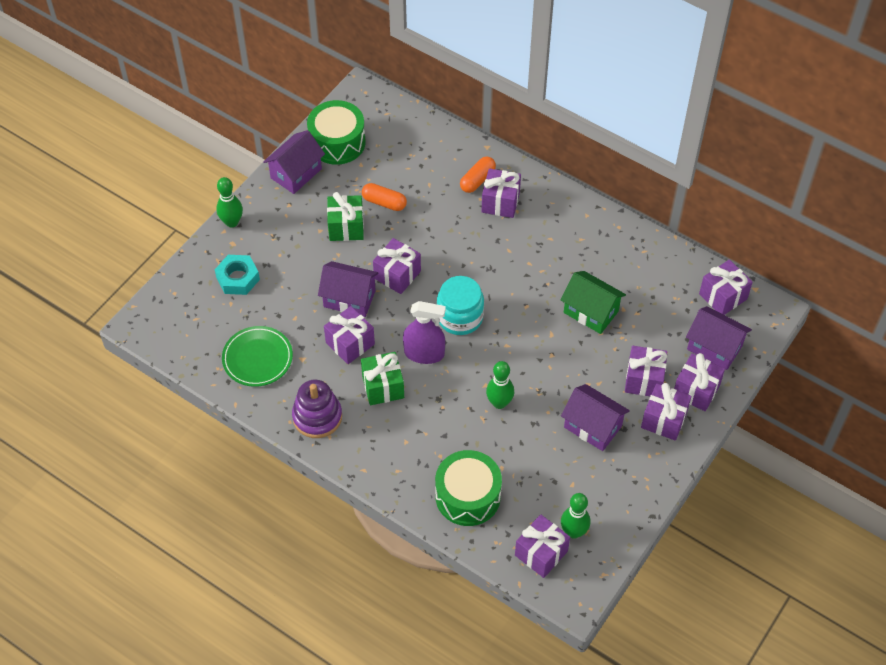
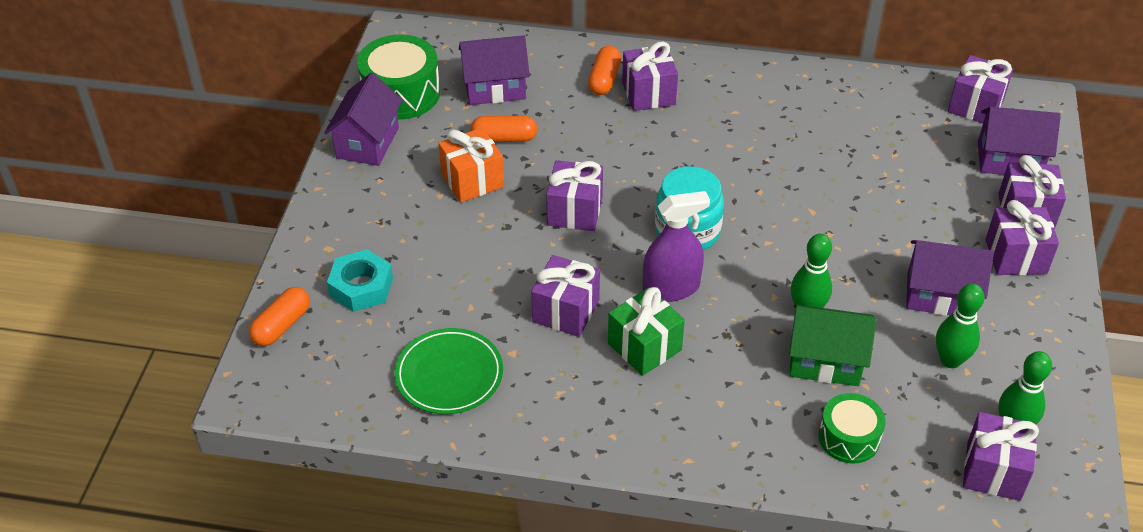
camera: 25 degrees left, 10 degrees down
(179, 287) = (282, 325): none -> orange capsule
(232, 222) = (313, 224): green bowling pin -> green bowling pin (950, 360)
(317, 417) = (580, 417): purple stacking toy -> none
(346, 227) = (472, 180): green gift -> orange gift
(349, 298) = (530, 259): purple house -> purple house (495, 88)
(468, 496) = (849, 438): green drum -> green drum, size x0.62
(591, 312) = (840, 171): green house -> green house (825, 361)
(644, 380) = (958, 222): purple gift -> none

